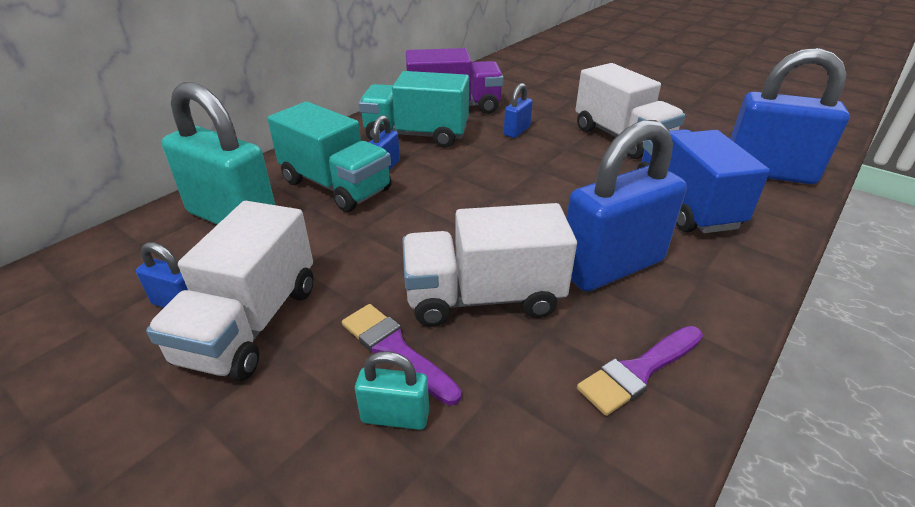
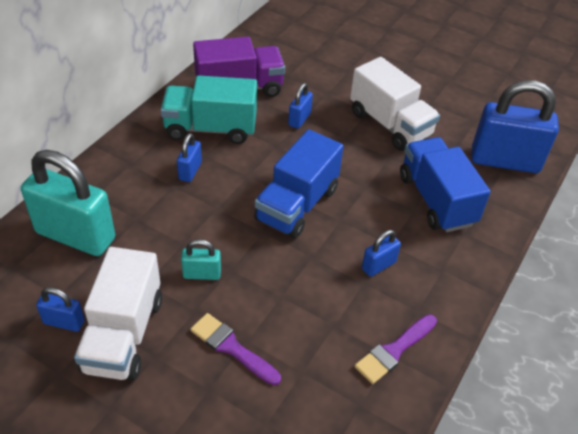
camera: 10 degrees left, 10 degrees up
(336, 186) = (152, 195): turquoise truck -> none
(395, 416) = (240, 396): turquoise padlock -> turquoise padlock (202, 274)
(483, 297) = (287, 300): white truck -> none
(507, 201) = (297, 205): none -> blue truck
(612, 266) = (378, 265): blue padlock -> blue padlock, size x0.46

